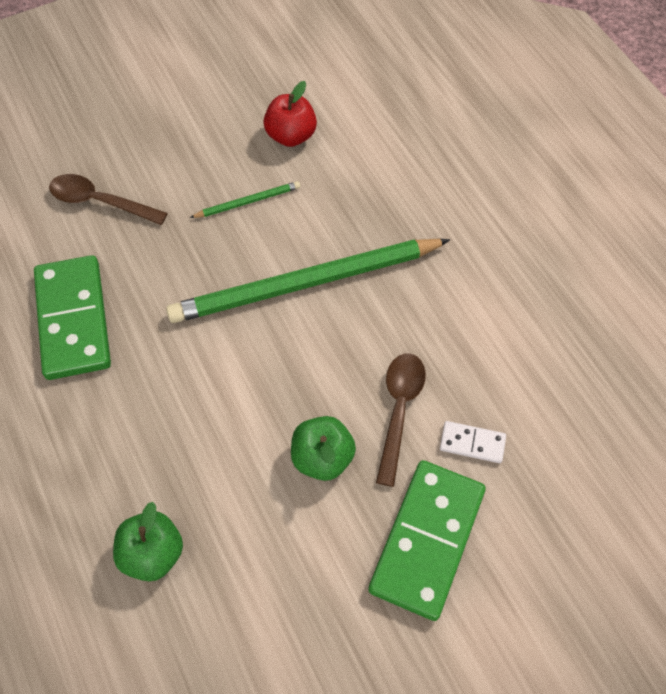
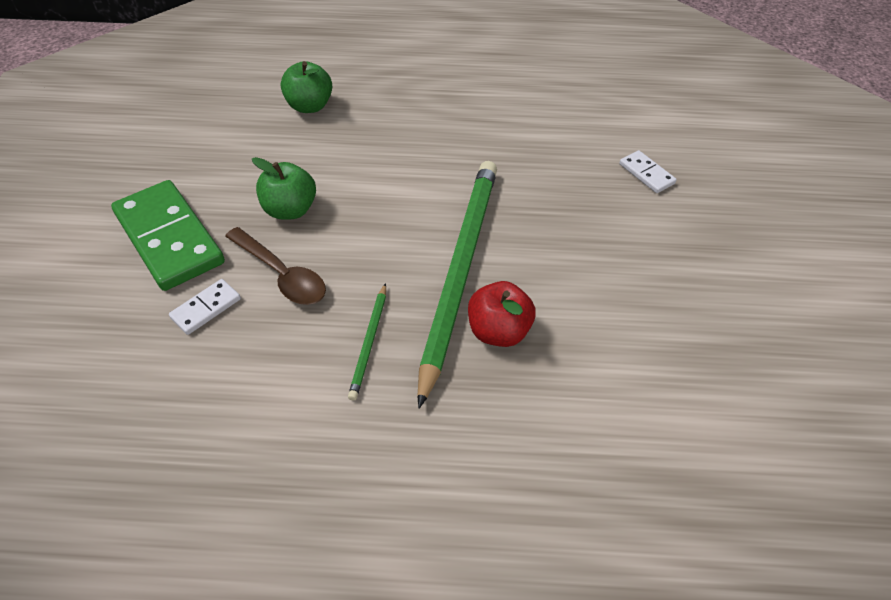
camera: 120 degrees right, 10 degrees down
(73, 320) = (528, 125): green domino -> none
(100, 202) = (646, 174): brown spoon -> white domino
(248, 202) = (587, 270): green pencil -> green pencil (369, 343)
(291, 136) = (665, 345): red apple -> red apple (498, 331)

